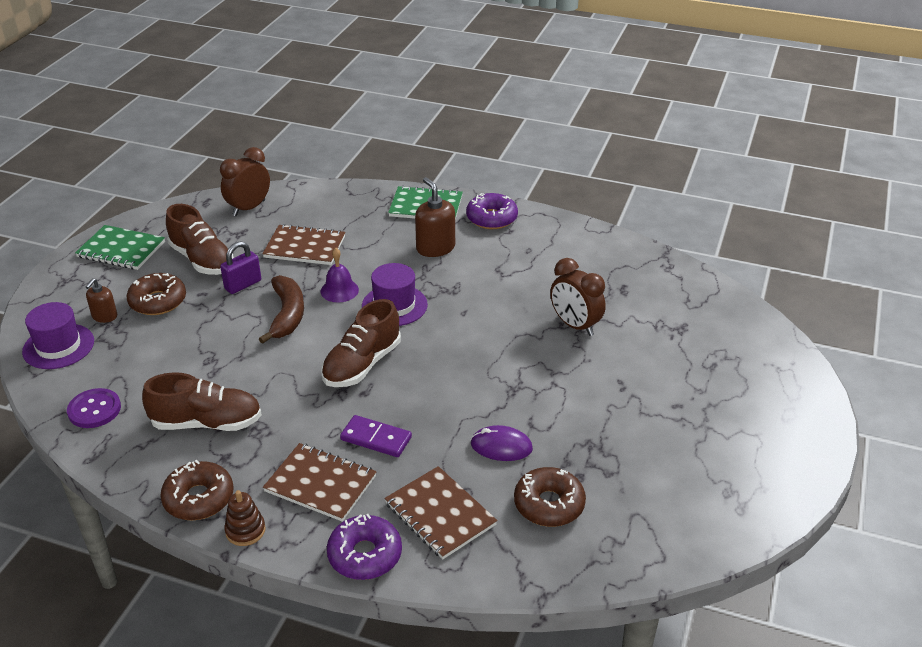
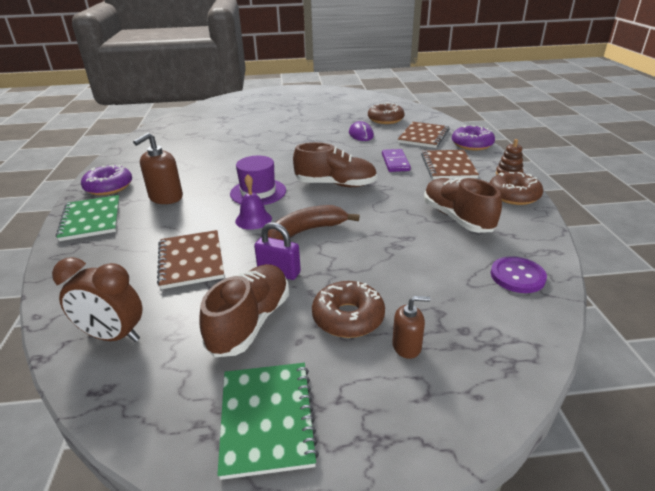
camera: 115 degrees left, 5 degrees down
(58, 346) = (485, 354): purple hat -> none
(575, 325) = (239, 138): brown clock -> none

